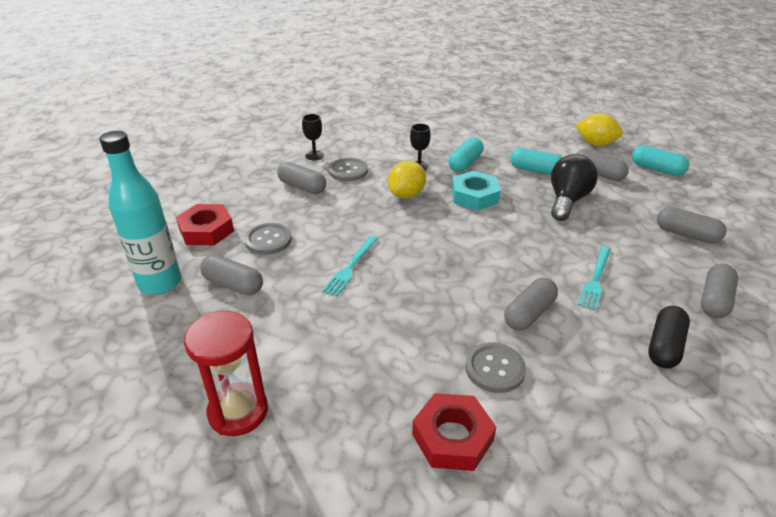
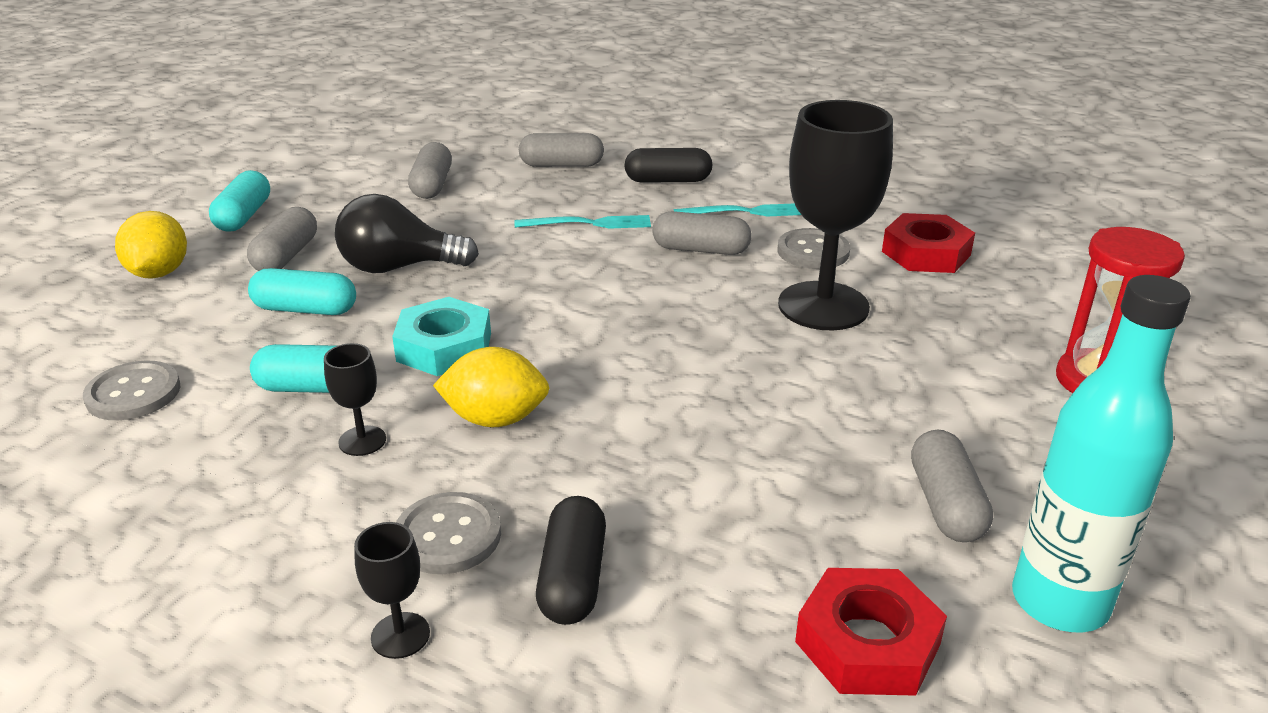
camera: 120 degrees left, 5 degrees down
(268, 240) = (798, 528): grey button -> grey button (133, 393)
(302, 187) = (573, 578): grey capsule -> black capsule
(351, 267) = (763, 402): turquoise fork -> turquoise fork (745, 212)
(419, 334) = (823, 306): none -> black goblet
(536, 170) = (305, 309): turquoise capsule -> turquoise capsule turned 75 degrees counterclockwise

